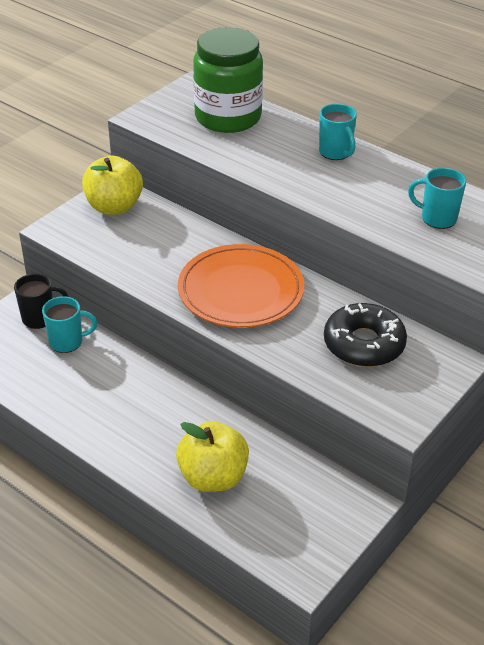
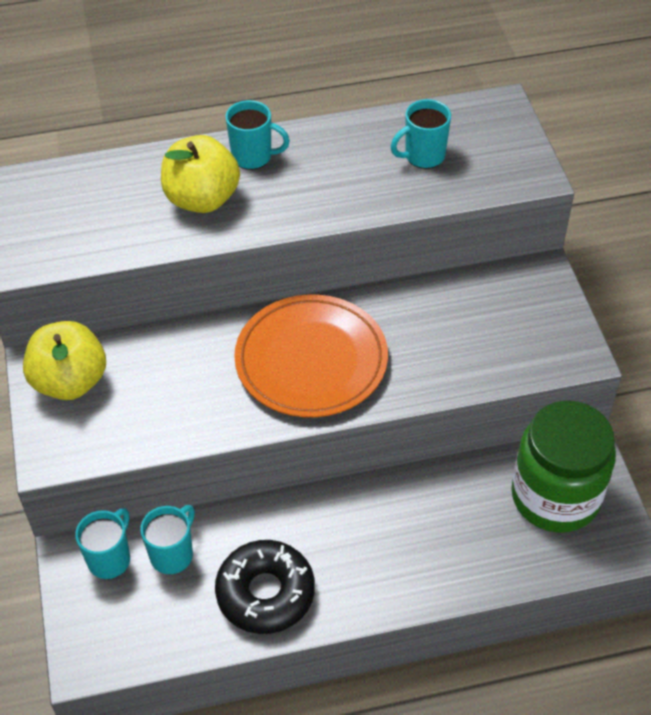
camera: 50 degrees left, 10 degrees up
(39, 318) = (110, 559): black mug -> turquoise mug
(213, 477) = (467, 543): yellow apple -> yellow apple (202, 199)
(228, 117) = (102, 196): green jar -> green jar (555, 496)
(364, 344) = (468, 319): black donut -> black donut (265, 593)

